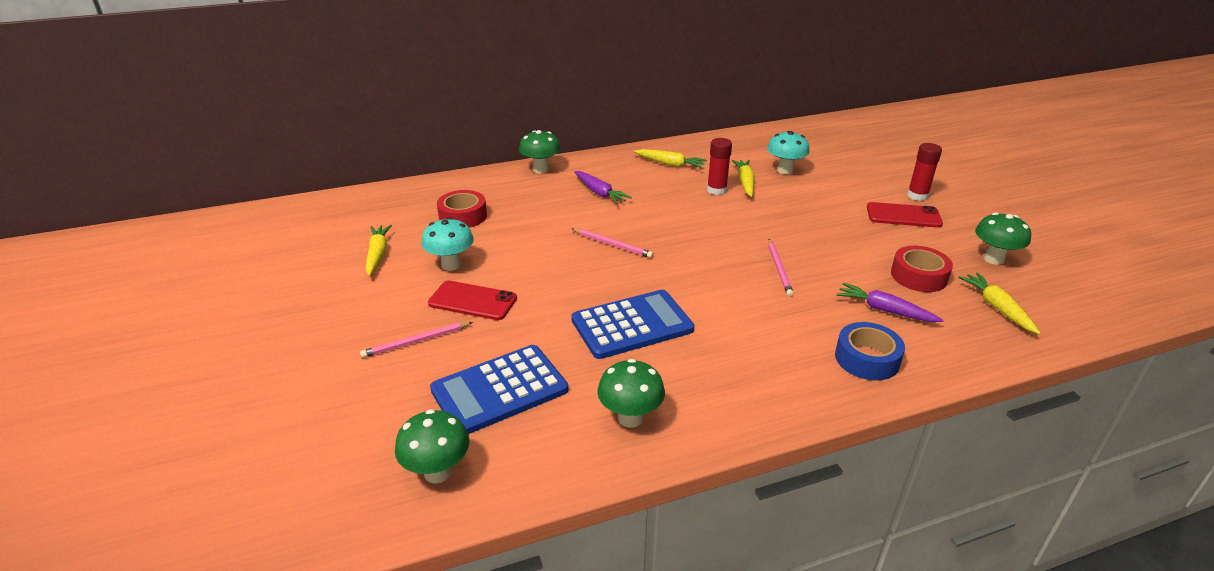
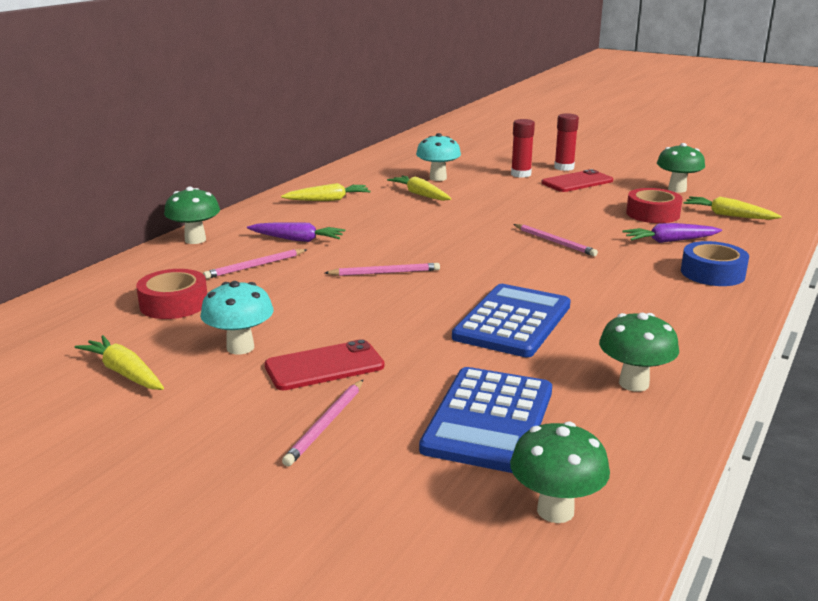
camera: 40 degrees left, 10 degrees down
(544, 205) = (255, 266): none -> pink pencil
(716, 190) = (405, 206): red glue stick -> red glue stick (521, 174)

